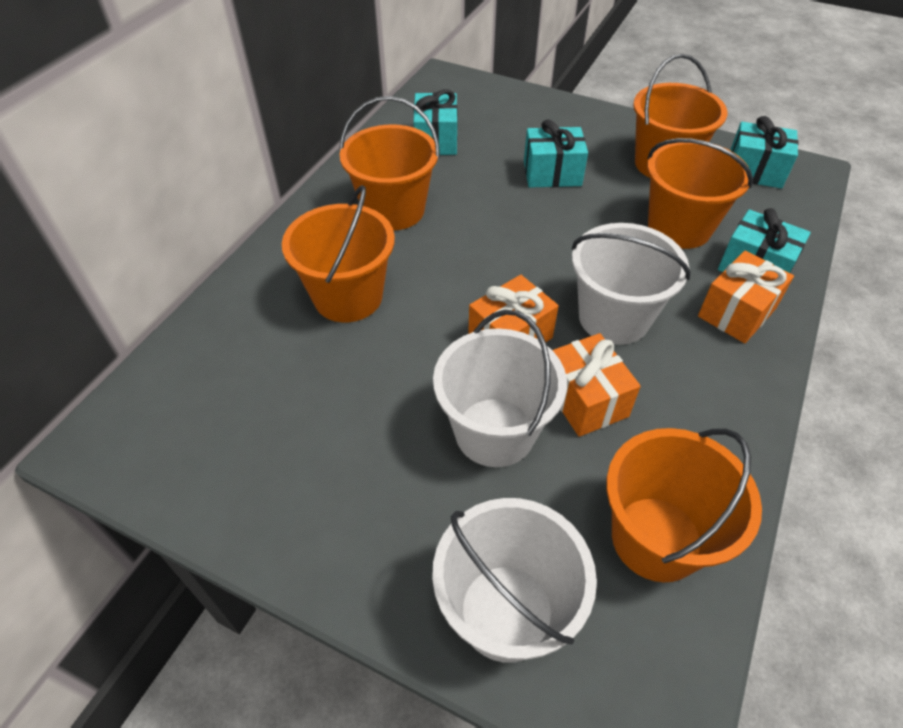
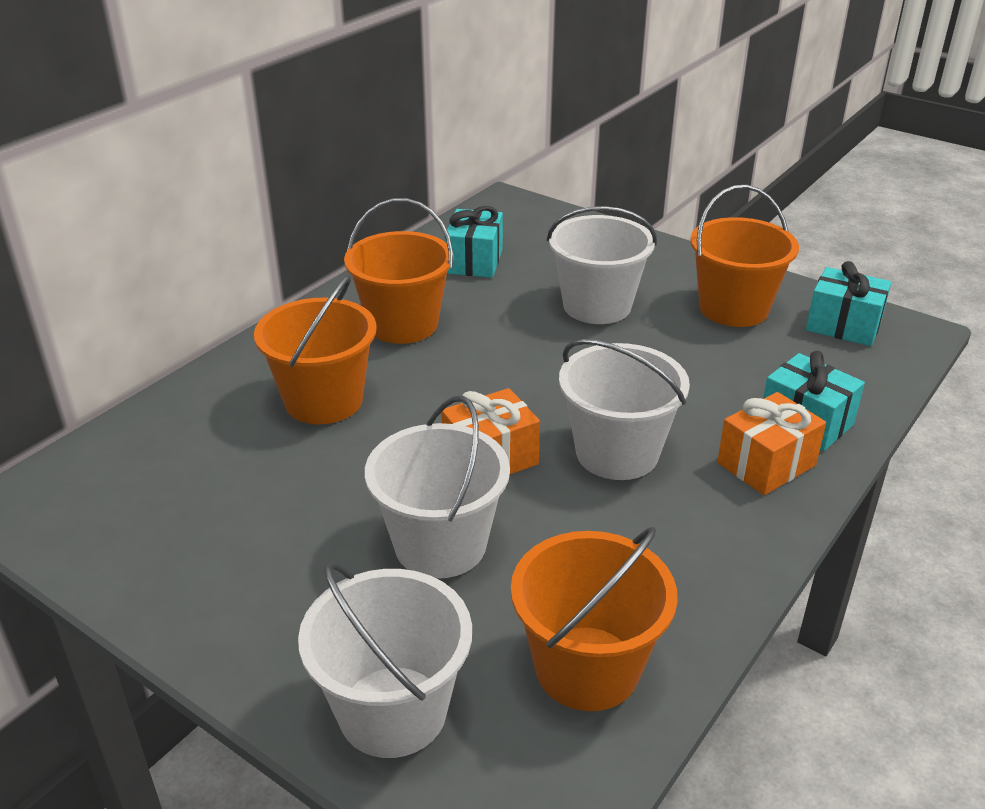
camera: 10 degrees right, 15 degrees down
(552, 173) = (597, 306): turquoise gift -> white bucket
(585, 399) = (554, 527): orange gift -> none
(679, 227) = (728, 373): orange bucket -> none

